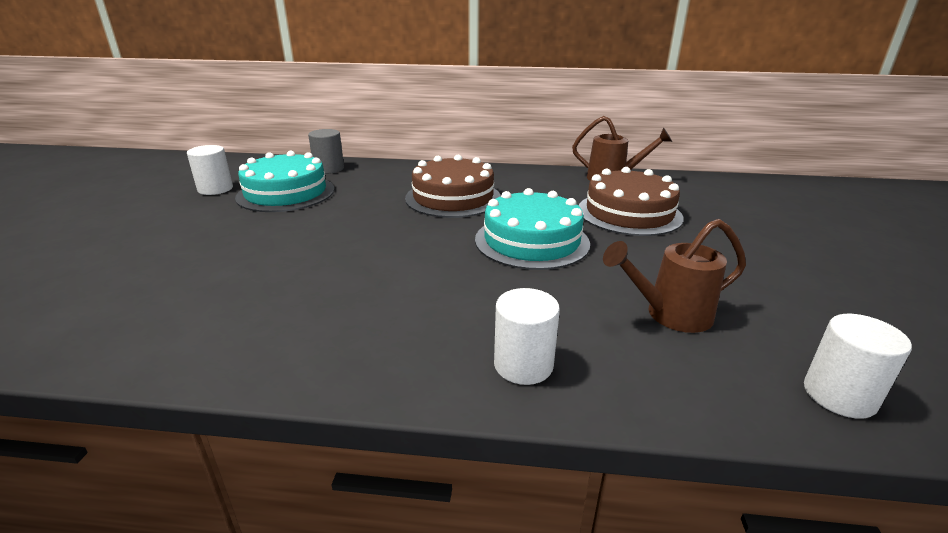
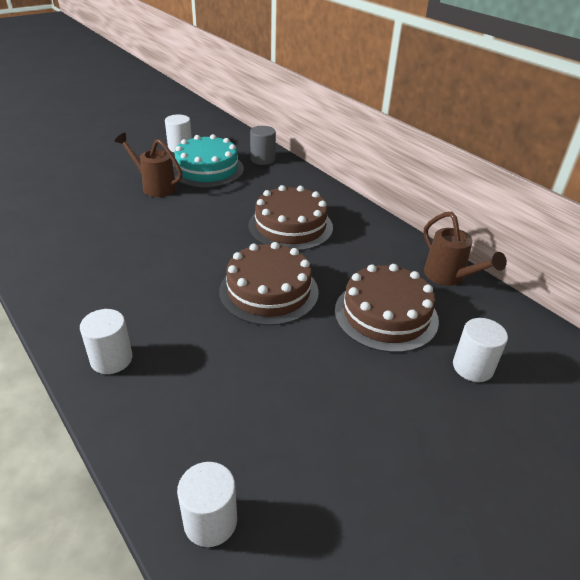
camera: 45 degrees right, 10 degrees up
(531, 241) = (269, 291): turquoise cake -> brown cake
(670, 315) = (235, 399): brown watering can -> brown watering can (155, 186)
(723, 212) = (472, 367): none -> white cylinder

